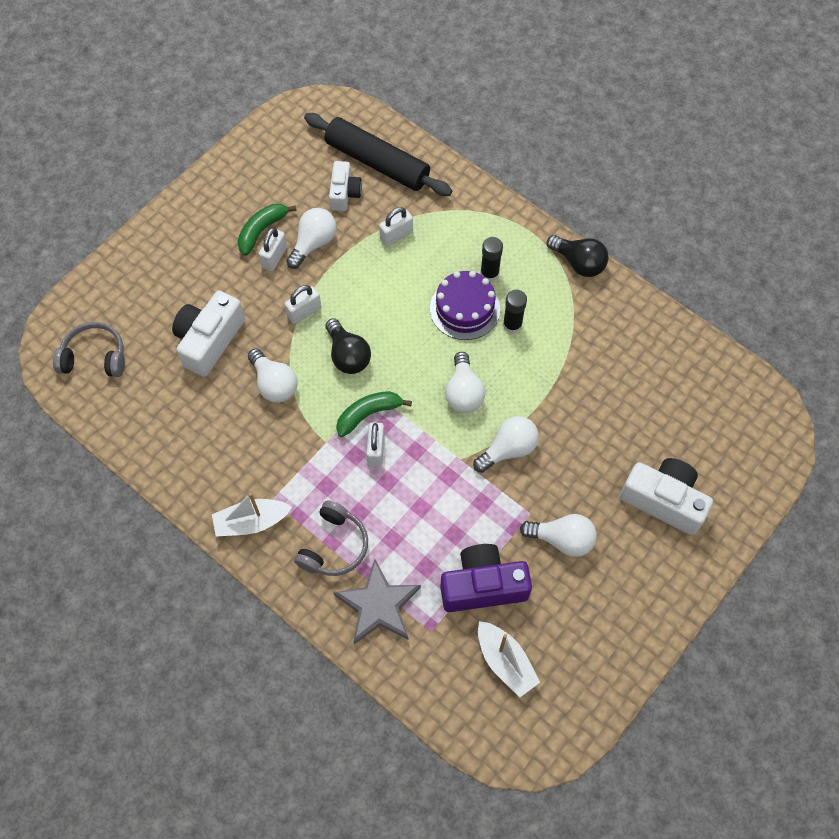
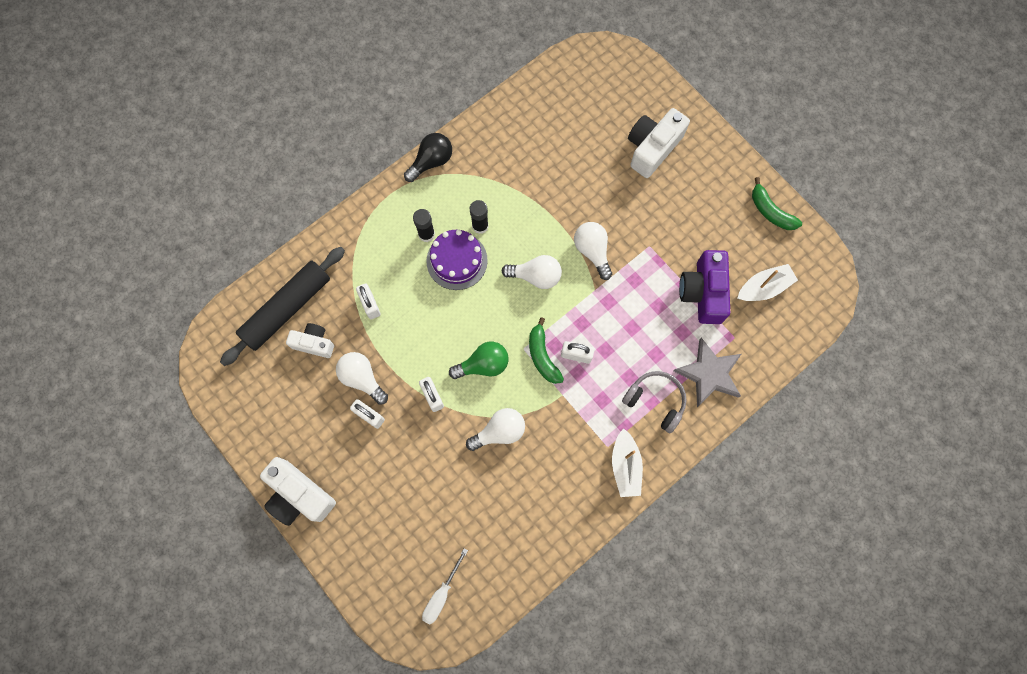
camera: 80 degrees left, 10 degrees up
(94, 357) = (441, 594): grey headphones -> white screwdriver
(209, 340) = (445, 485): white camera -> white camera (299, 495)
(262, 231) = (337, 424): green banana -> green banana (770, 211)
(348, 355) = (483, 365): black light bulb -> green light bulb
(562, 539) = (673, 227): white light bulb -> none

